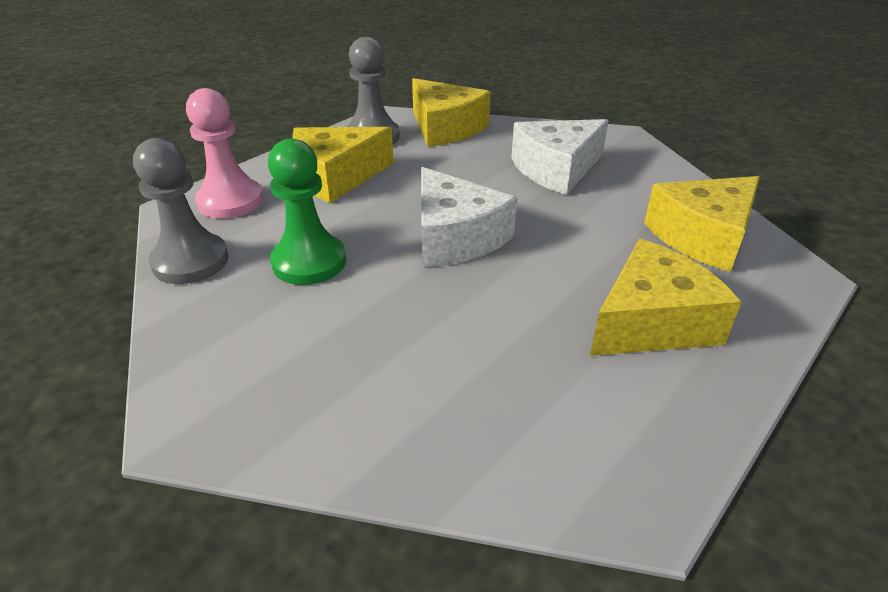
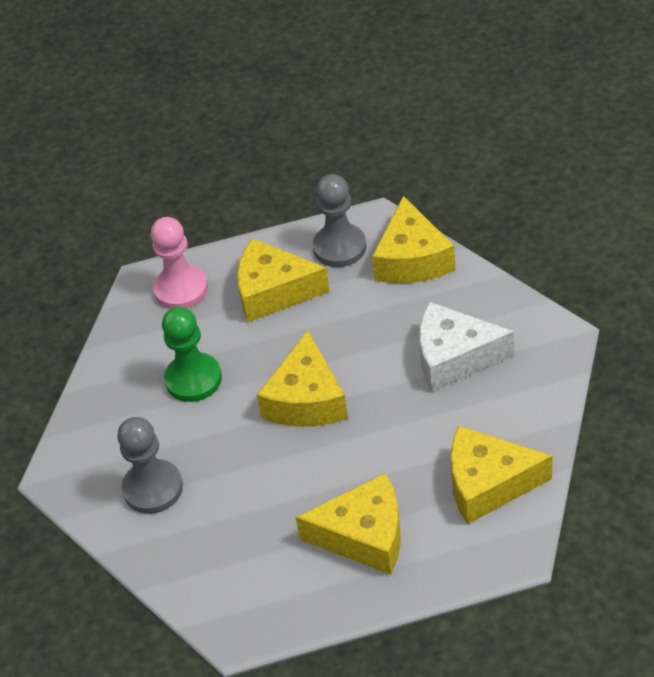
camera: 40 degrees right, 10 degrees up
(190, 261) = (122, 344): grey pawn -> grey pawn (153, 488)
(455, 237) = (306, 399): white cheese -> yellow cheese

